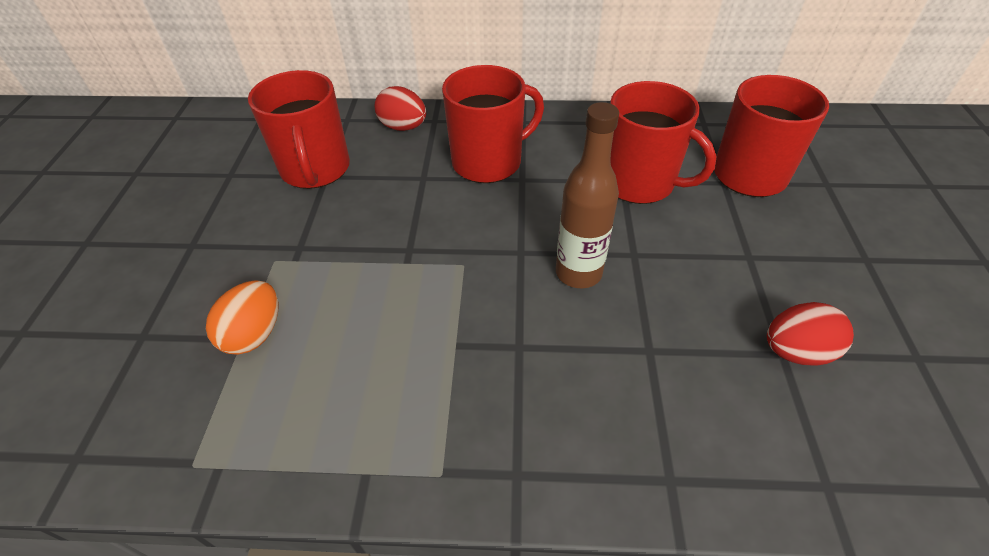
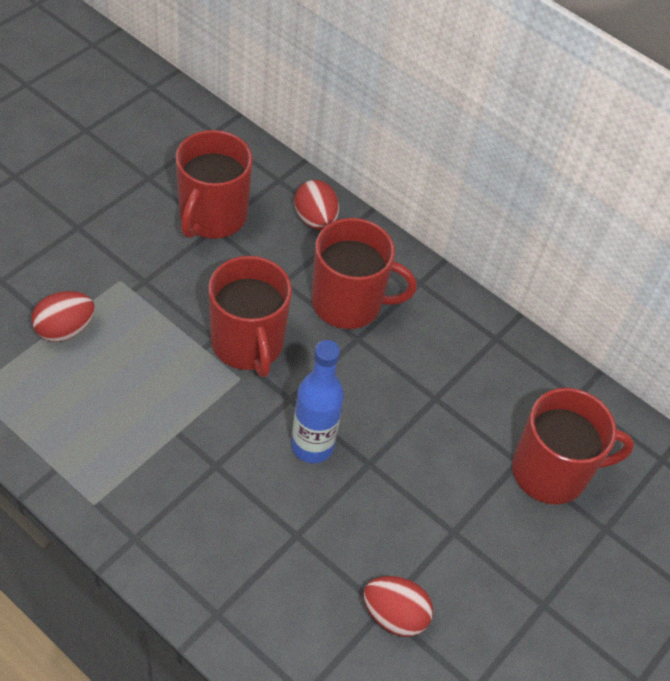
camera: 30 degrees right, 5 degrees up
(254, 334) = (65, 329): orange egg -> red egg
(578, 273) = (312, 446): brown bottle -> blue bottle
(639, 182) = (447, 410): red mug -> red mug (248, 344)

